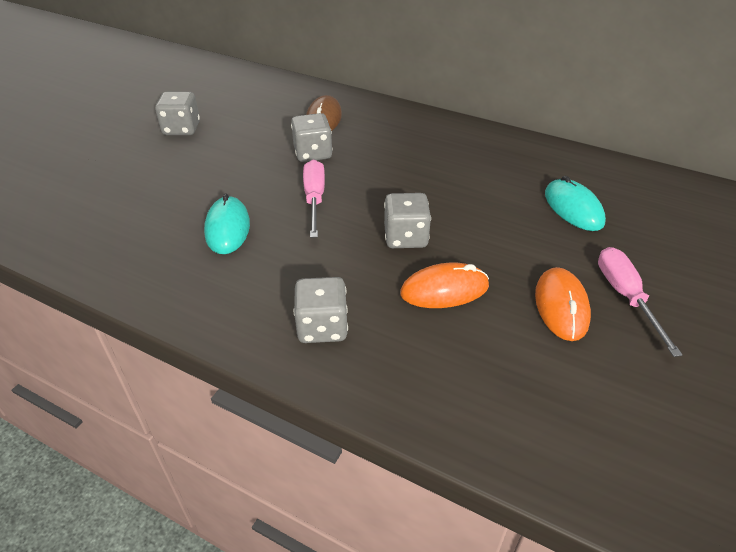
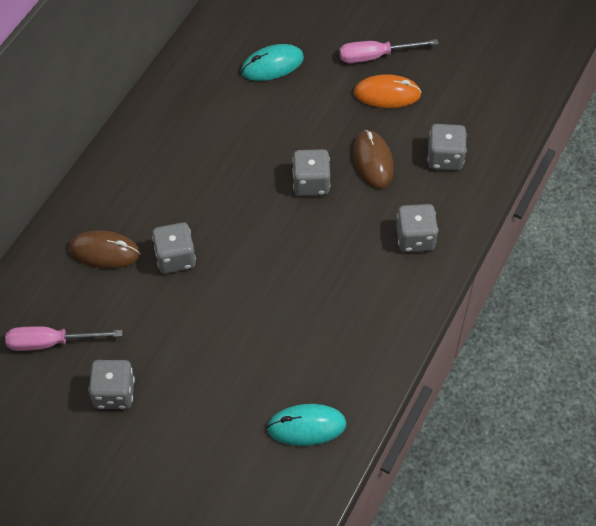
camera: 90 degrees left, 15 degrees up
(227, 228) = (299, 318): turquoise mouse -> turquoise mouse (306, 426)
(314, 199) = (255, 252): pink screwdriver -> pink screwdriver (51, 342)
(444, 290) = (373, 161): orange mouse -> brown mouse
(460, 365) = (445, 158): none -> grey dice

